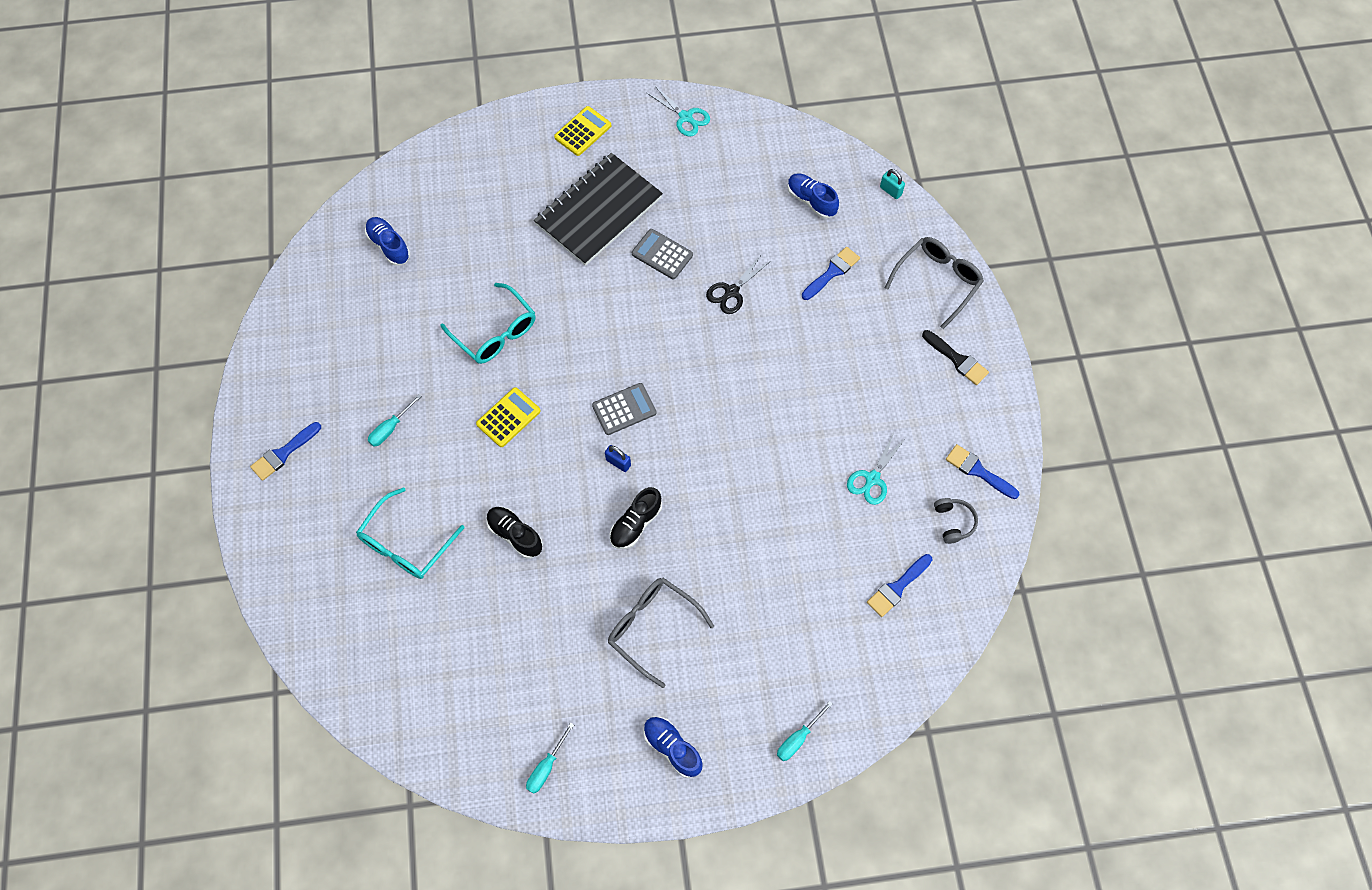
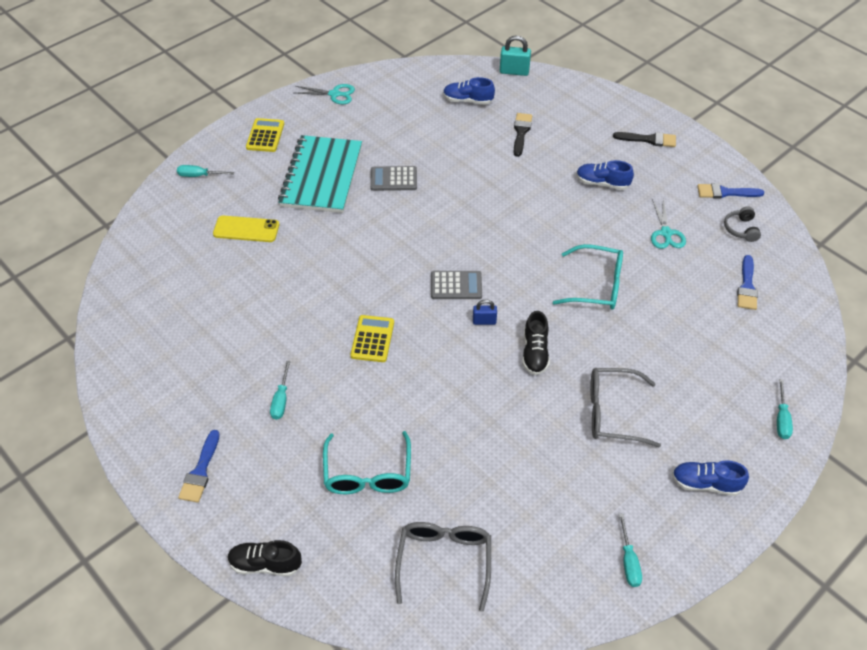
camera: 35 degrees left, 15 degrees down
(389, 246) = (170, 278): blue shoe -> blue shoe (602, 183)
(488, 232) = (246, 229): none -> yellow phone
(491, 145) = (199, 176): none -> turquoise screwdriver
(495, 332) = (310, 289): turquoise glasses -> turquoise glasses (596, 285)
(515, 535) = (451, 414): black shoe -> black shoe (265, 564)
(599, 211) = (322, 176): black notebook -> turquoise notebook
(624, 409) = (456, 285): grey calculator -> grey calculator turned 60 degrees clockwise
(731, 292) = (464, 176): black scissors -> none
(832, 272) = (521, 132): blue brush -> black brush
(890, 191) = (514, 71): turquoise padlock -> turquoise padlock, size x1.57
(937, 282) = (593, 105): grey glasses -> grey glasses (444, 562)
(953, 522) = (741, 229): grey headphones -> grey headphones turned 135 degrees counterclockwise

